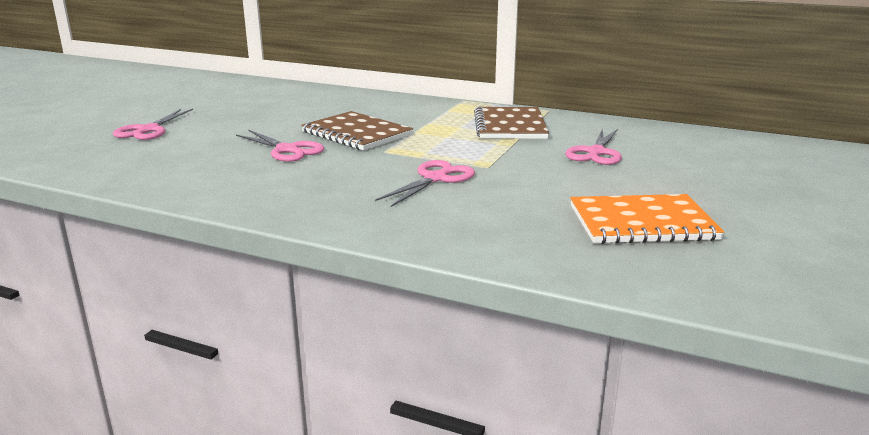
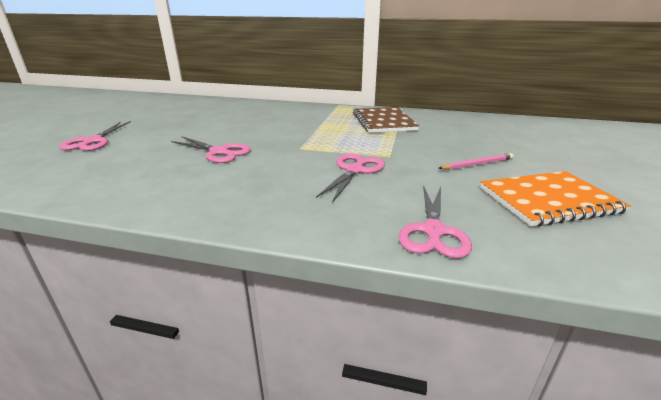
camera: 10 degrees left, 5 degrees up
(357, 133) = (271, 134): brown notebook -> none
(591, 182) = (477, 164): none -> pink pencil
(596, 153) = (460, 139): pink scissors -> pink scissors (433, 231)

